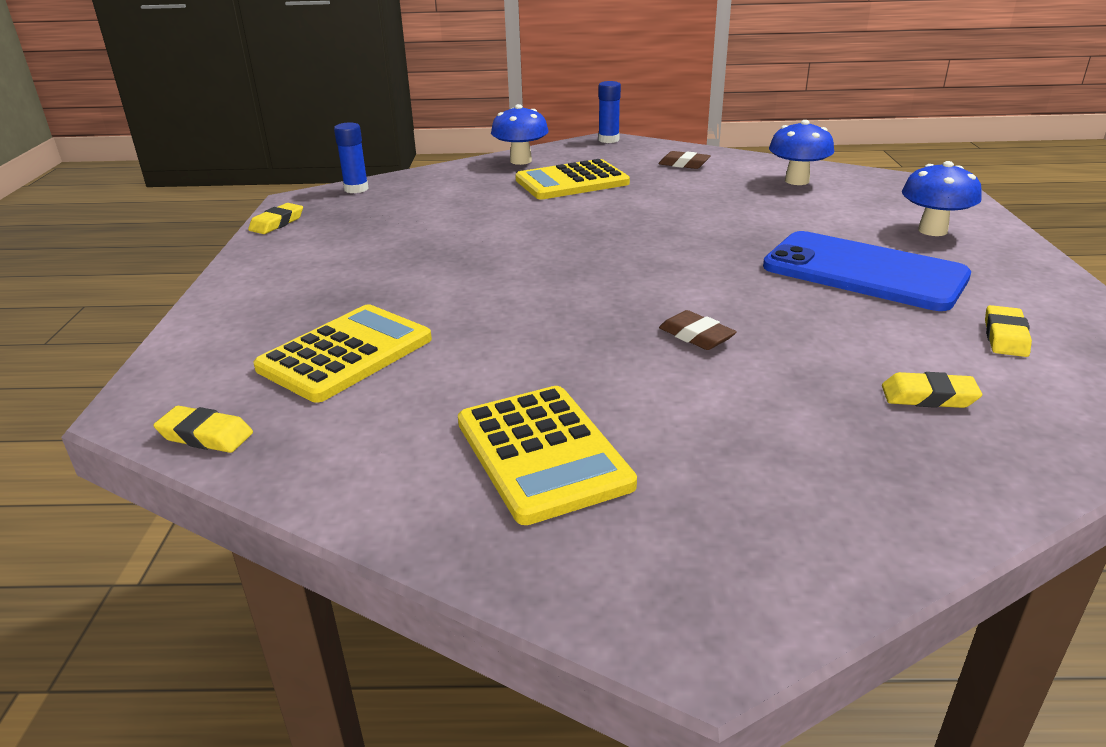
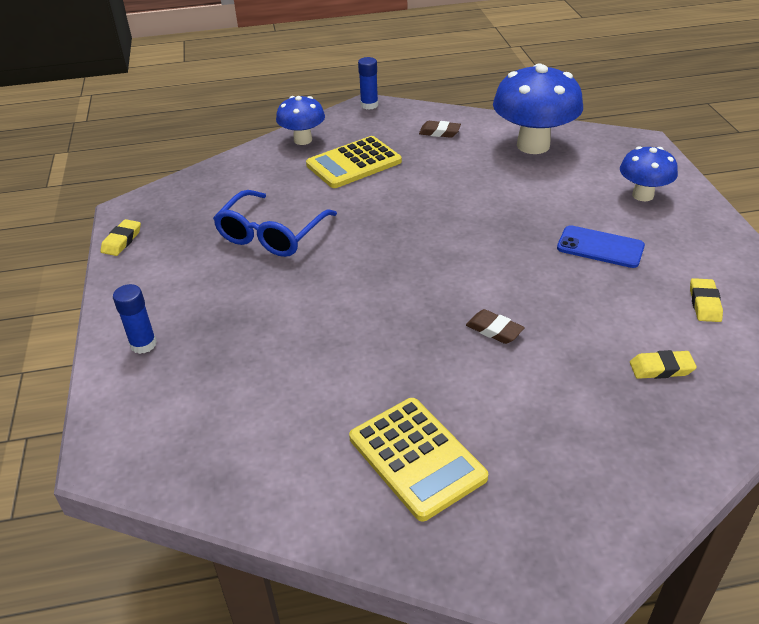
camera: 10 degrees left, 10 degrees up
(205, 435) = (168, 478): yellow eraser -> none
(346, 354) = (240, 382): yellow calculator -> none
(356, 189) = (173, 190): blue glue stick -> blue glue stick (143, 344)
(448, 231) = (271, 235): none -> blue glasses
(797, 181) = (533, 145): blue mushroom -> blue mushroom, size x1.73
(864, 272) = (600, 247): blue phone -> blue phone, size x0.59

